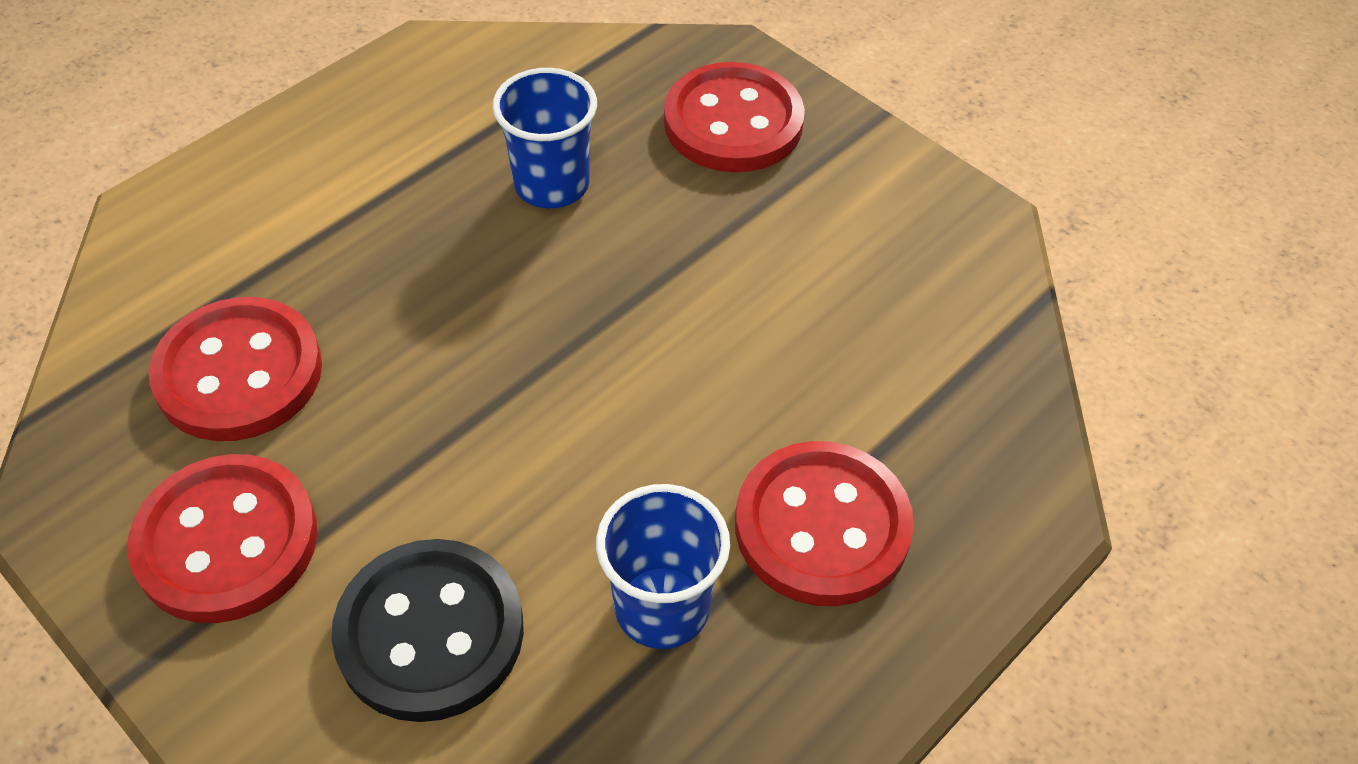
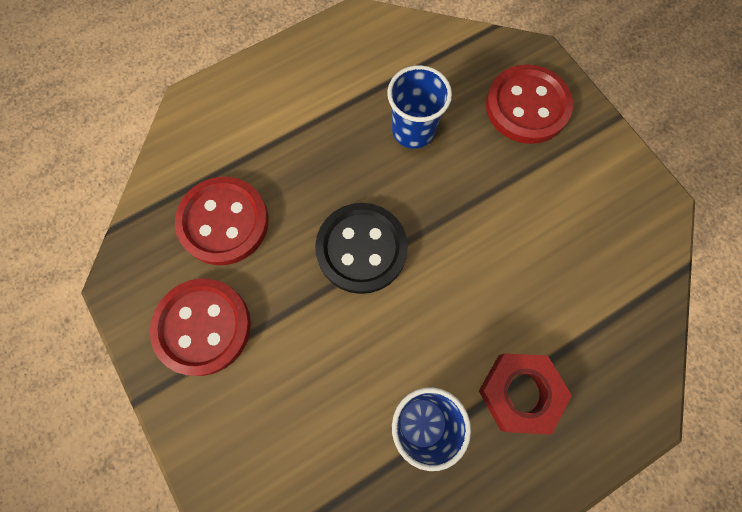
camera: 15 degrees right, 20 degrees up
(430, 632) = (298, 408): black button -> black button (361, 249)
(822, 526) = (520, 393): red button -> red nut

